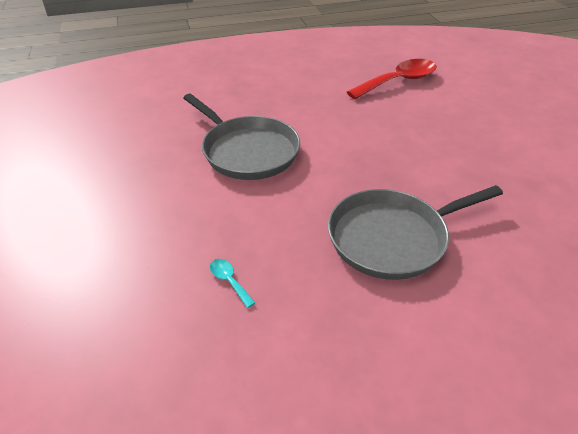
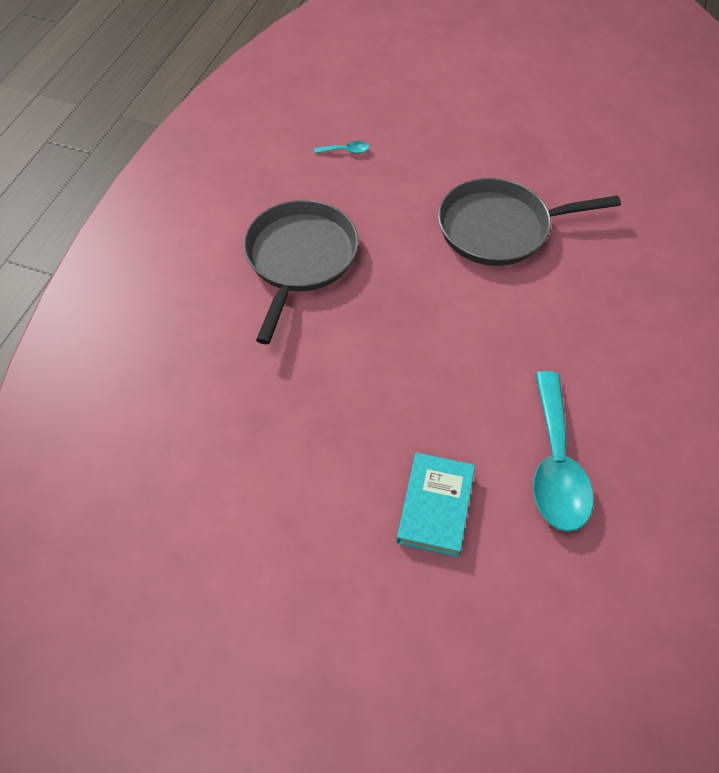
camera: 125 degrees right, 15 degrees up
(398, 81) = (555, 464): red spoon -> turquoise spoon
(472, 104) = (435, 506): none -> turquoise book

